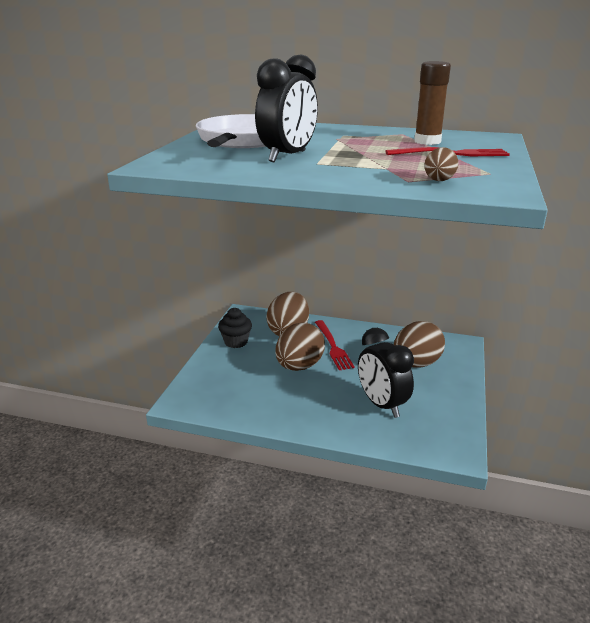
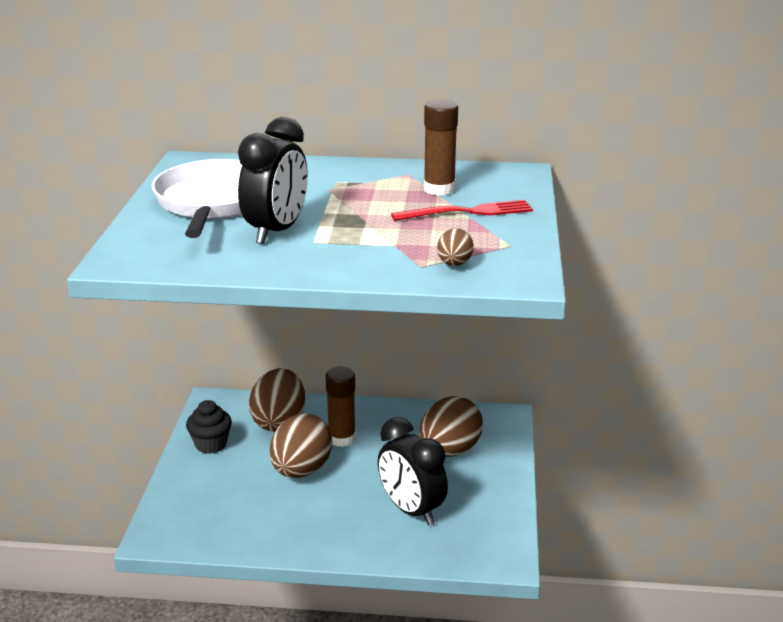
camera: 10 degrees left, 0 degrees up
(333, 347) = (342, 438): red fork -> brown glue stick

